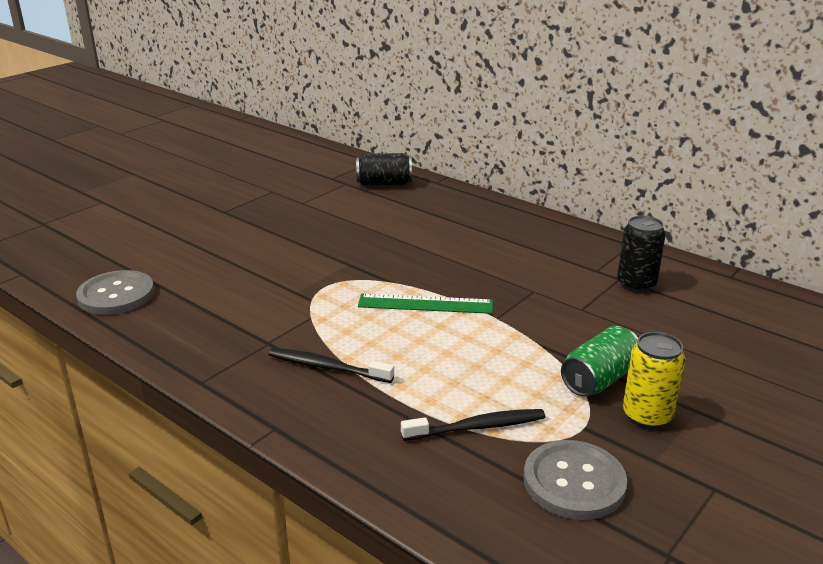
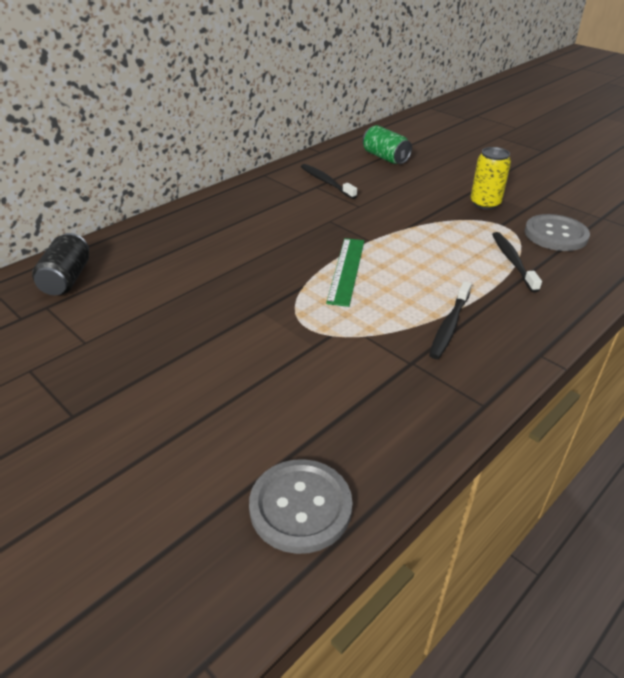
camera: 85 degrees left, 10 degrees up
(599, 379) = (449, 212): green can -> green can (385, 157)
(636, 284) = (326, 182): black can -> black toothbrush

